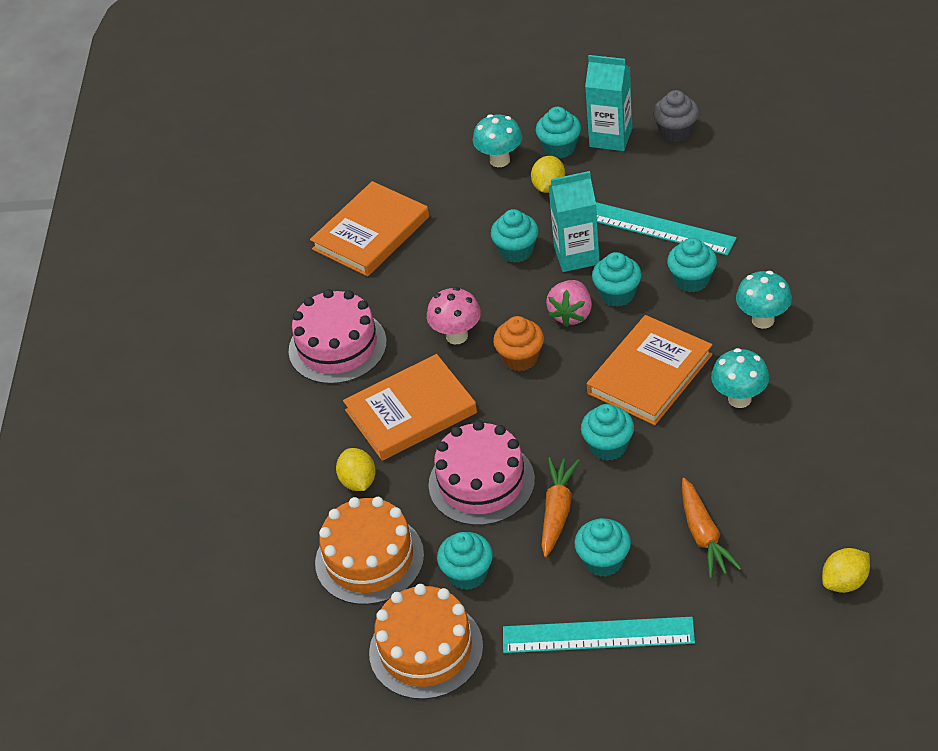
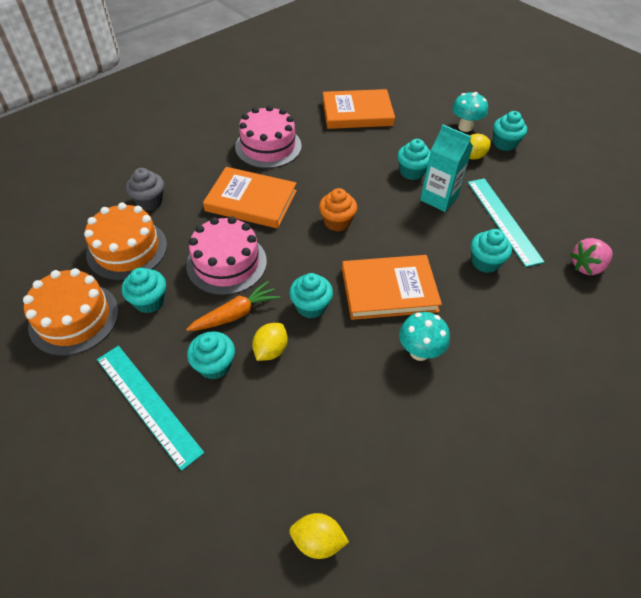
camera: 40 degrees right, 5 degrees up
(358, 481) = (181, 210): yellow lemon -> yellow lemon (270, 350)
(457, 336) = (324, 186): pink mushroom -> none
(571, 314) = (394, 223): pink strawberry -> pink strawberry (586, 266)
(611, 137) = (540, 158): turquoise carton -> none
(617, 294) = (432, 234): turquoise cupcake -> none
(676, 131) = (583, 182): grey cupcake -> grey cupcake (150, 201)
(704, 536) = (283, 410): orange carrot -> none
(763, 320) = (497, 320): turquoise mushroom -> none

